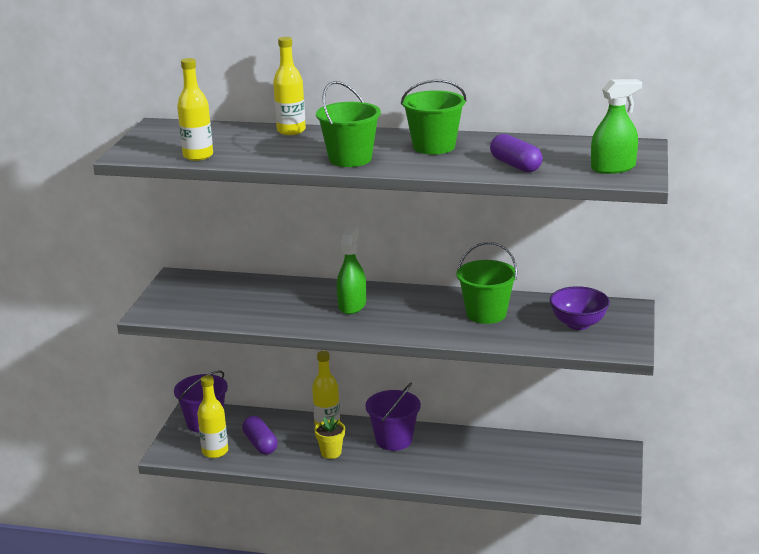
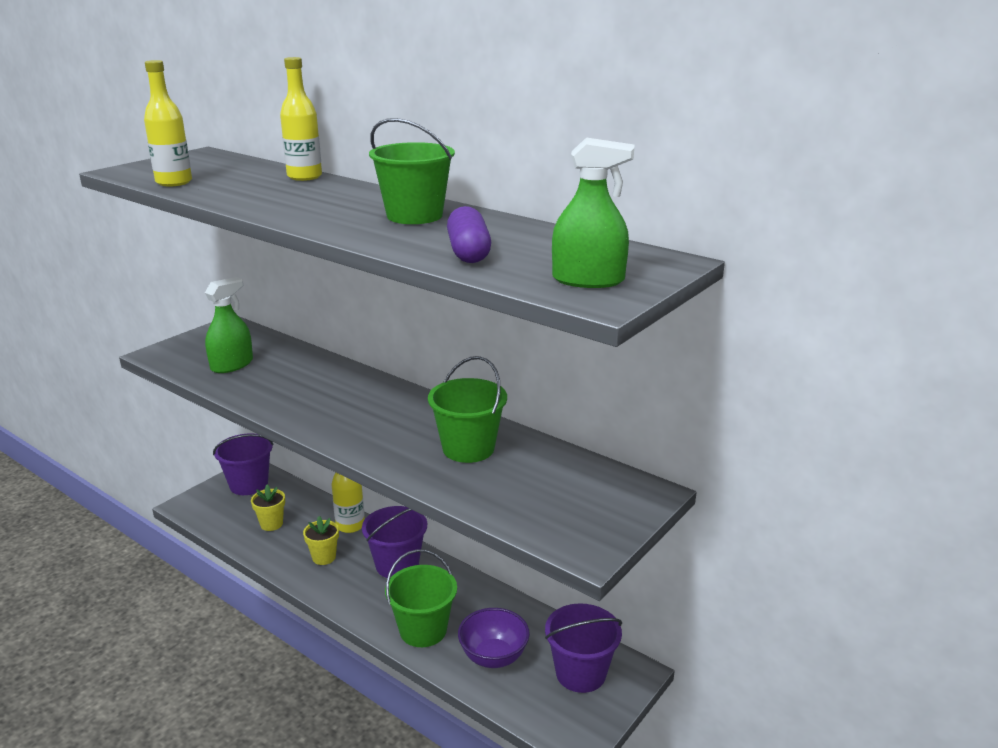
camera: 25 degrees right, 0 degrees up
(215, 451) = (226, 518): yellow bottle -> none
(260, 444) = (271, 524): purple capsule -> yellow flower pot
(350, 159) = (303, 211): green bucket -> green bucket (423, 630)
(352, 305) = (343, 397): green spray bottle -> green spray bottle (232, 365)
(578, 324) = (561, 494): purple bowl -> purple bowl (493, 657)
(587, 462) = (580, 673): none -> purple bucket

